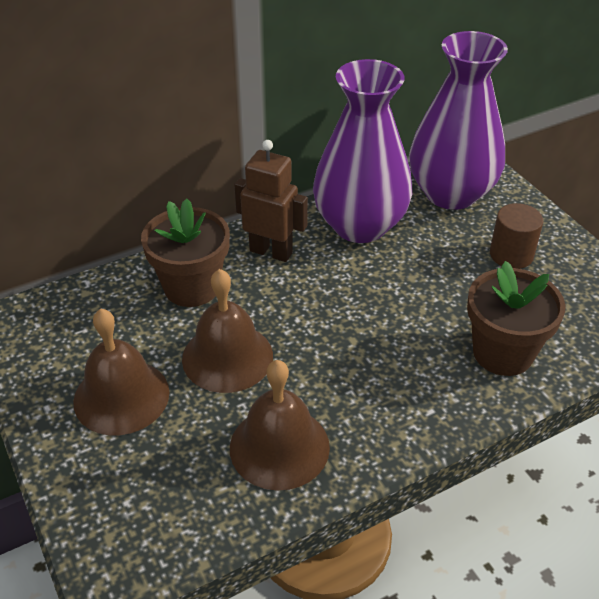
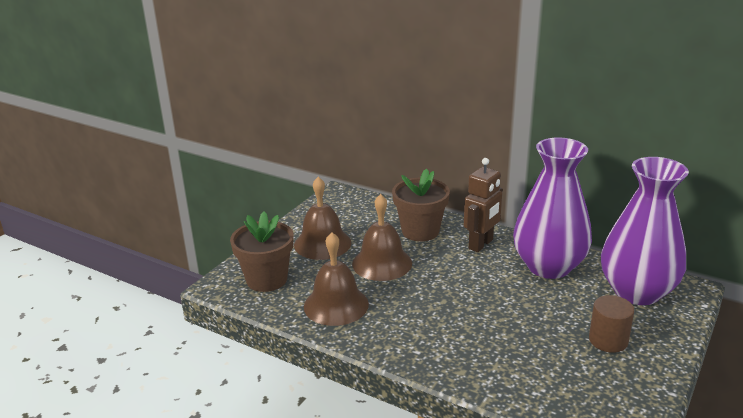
camera: 60 degrees right, 15 degrees down
(271, 252) = (481, 244): brown robot -> brown robot turned 45 degrees clockwise
(503, 353) = (502, 366): brown flower pot -> brown flower pot (266, 279)

